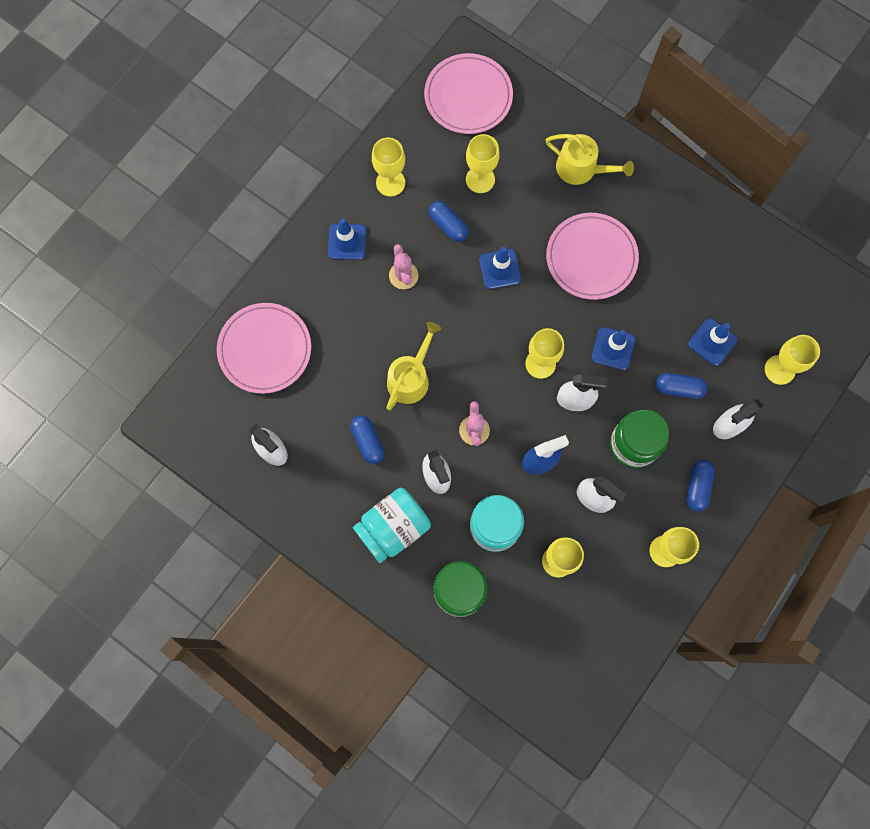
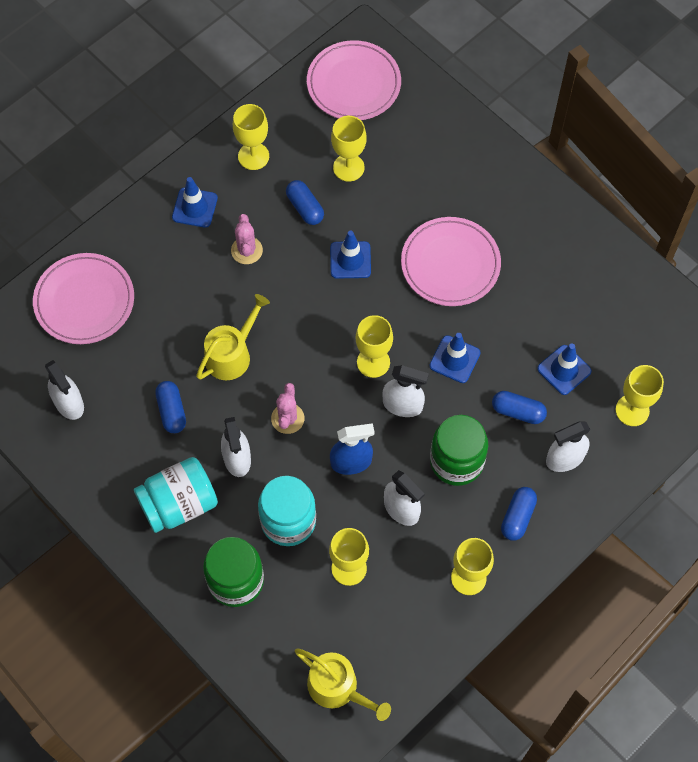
camera: 10 degrees right, 10 degrees down
(581, 169) = (458, 173): yellow watering can -> yellow watering can (338, 688)

